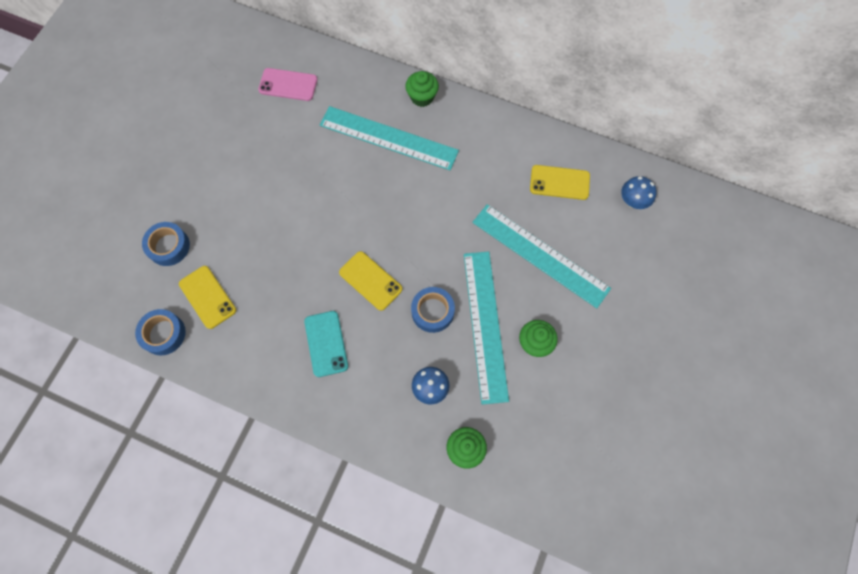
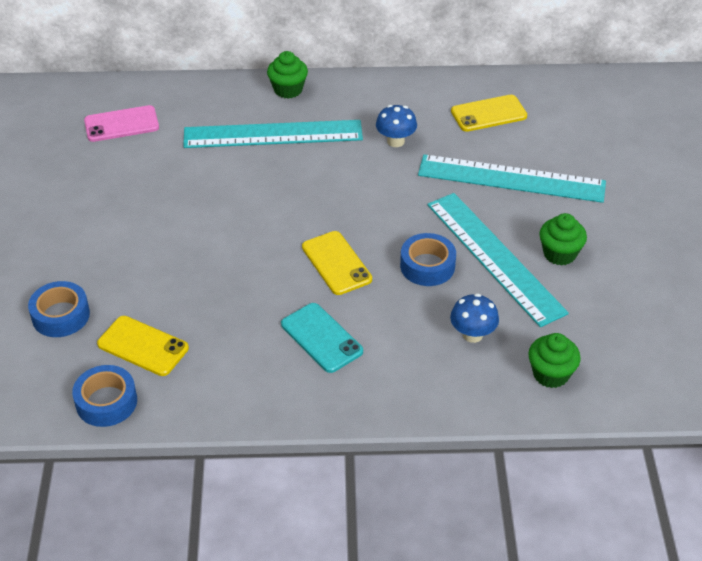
camera: 25 degrees left, 25 degrees down
(370, 281) = (336, 263): yellow phone -> yellow phone turned 45 degrees clockwise
(633, 201) = (575, 105): blue mushroom -> blue mushroom (395, 141)

